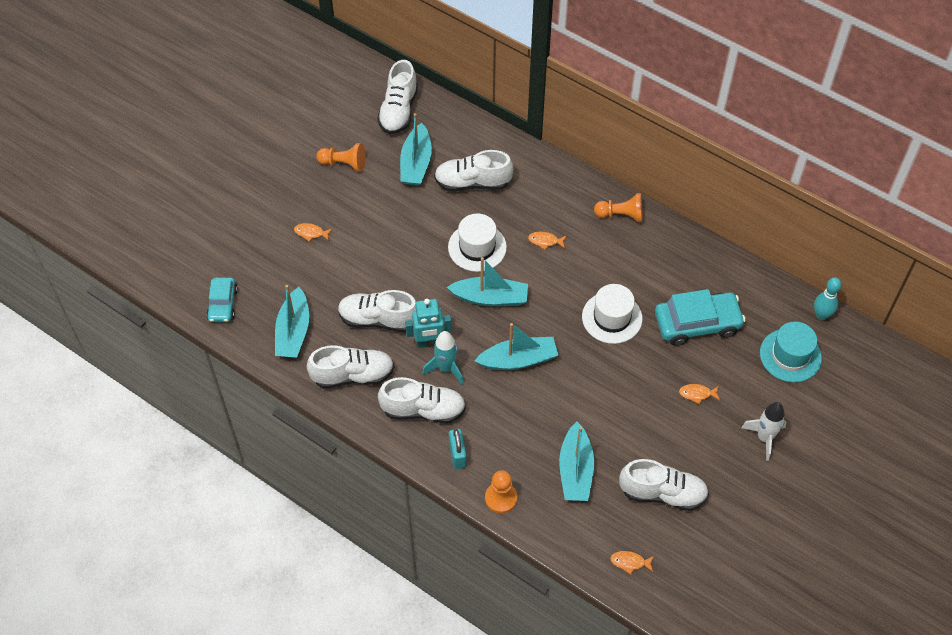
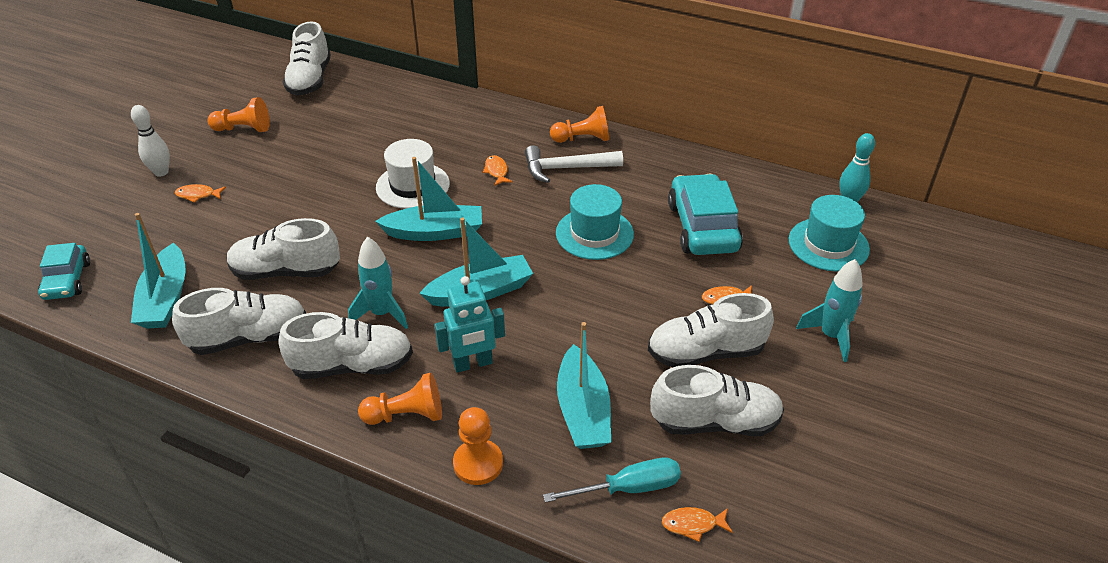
camera: 10 degrees left, 15 degrees down
(281, 204) = (161, 172): none -> white bowling pin
(416, 163) = (332, 120): turquoise boat -> none
(429, 342) = (357, 288): turquoise robot -> turquoise robot (473, 364)
(457, 455) = (406, 415): turquoise padlock -> orange pawn
(472, 183) = (401, 130): white shoe -> white shoe (705, 352)
(545, 241) = (496, 171): orange fish -> orange fish turned 75 degrees clockwise
(594, 531) = (628, 488): none -> turquoise screwdriver
(601, 246) = (566, 168): none -> white hammer
(612, 317) = (594, 233): white hat -> turquoise hat
(697, 324) = (702, 227): turquoise car -> turquoise car turned 75 degrees counterclockwise
(764, 438) = (831, 336): white rocket -> turquoise rocket

